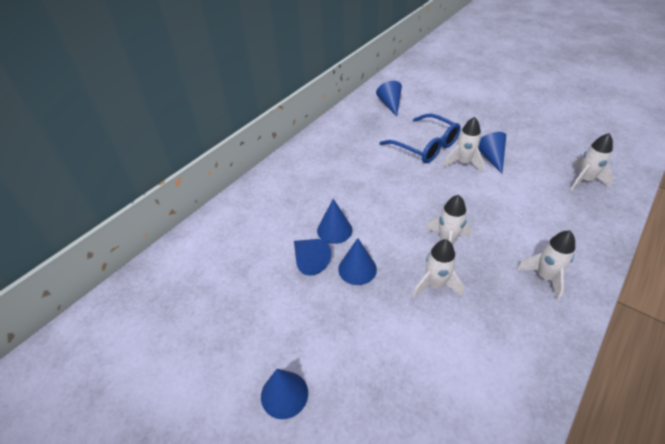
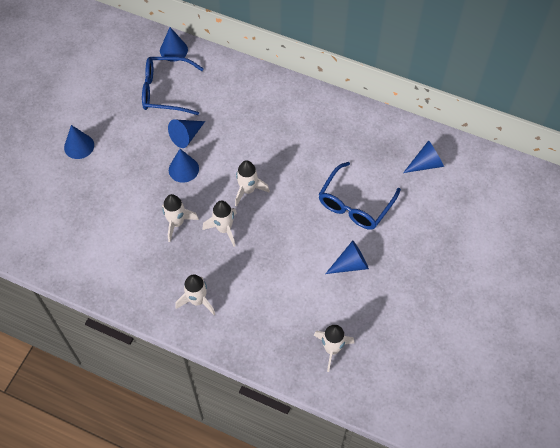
camera: 75 degrees right, 15 degrees up
(232, 275) = (164, 91): none -> blue glasses
(334, 230) = (222, 146): blue cone -> blue cone (173, 50)
(463, 163) = (335, 239): white rocket -> white rocket (248, 190)

